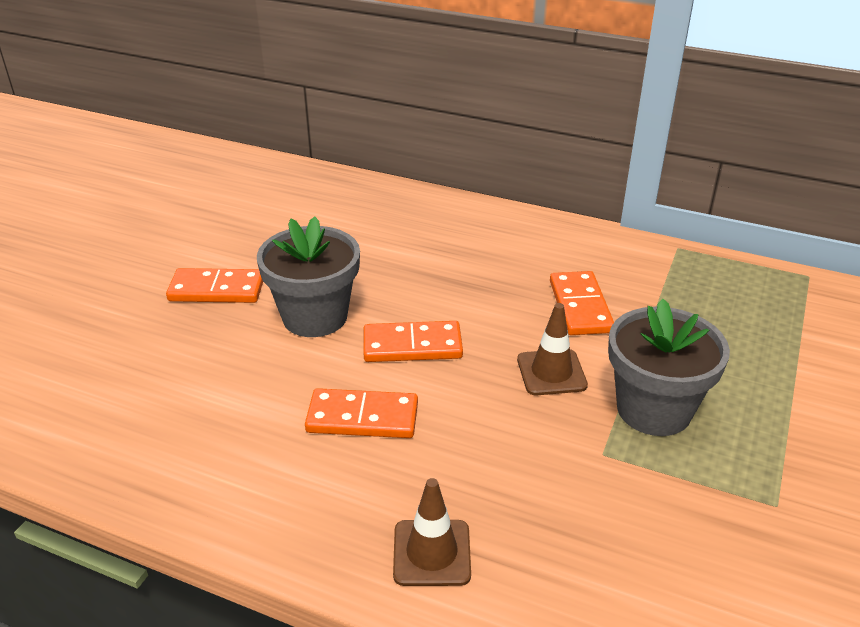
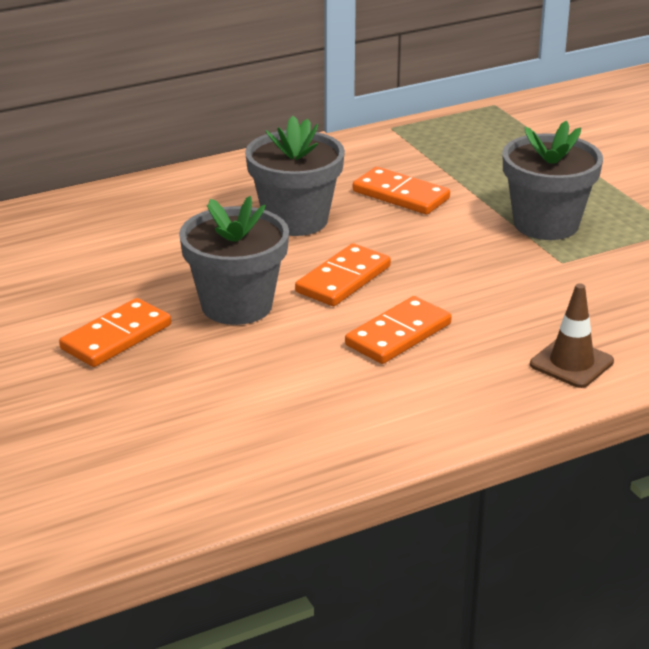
camera: 50 degrees left, 5 degrees down
(469, 279) = (295, 220): none -> grey flower pot
(551, 372) = (457, 240): brown traffic cone -> none

